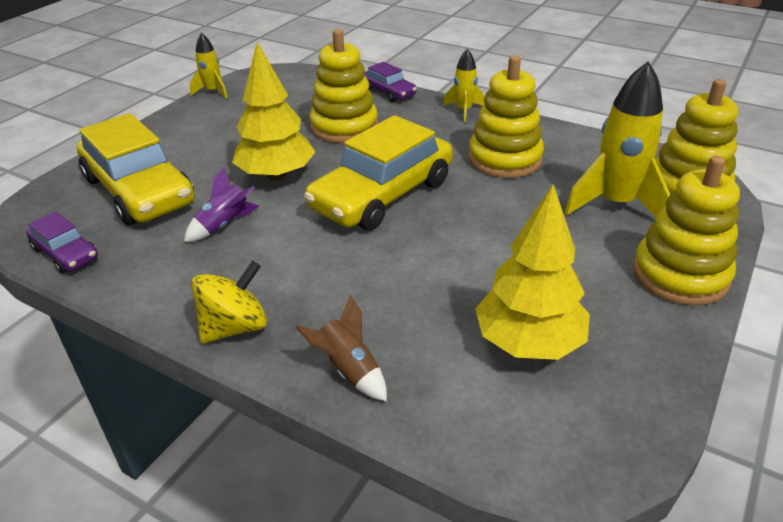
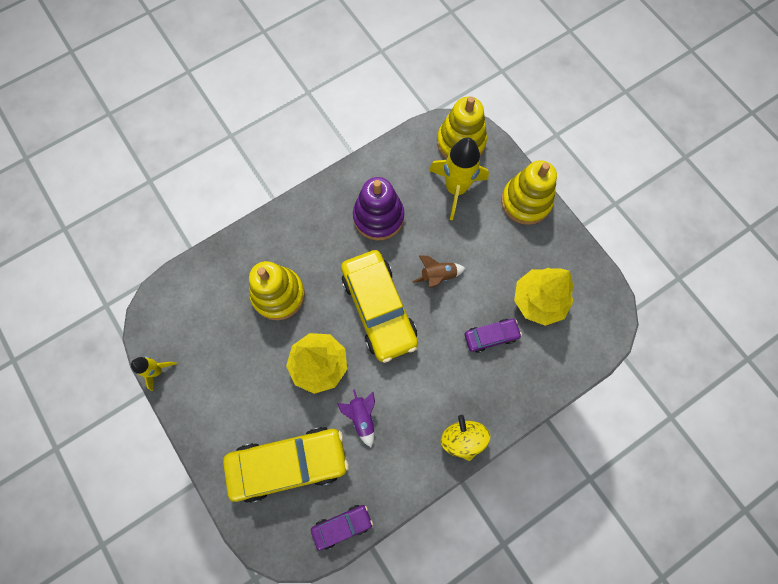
camera: 65 degrees left, 35 degrees up
(349, 370) = (519, 392): brown rocket -> brown rocket (438, 276)
(388, 92) = (243, 240): purple car -> purple car (491, 336)
(464, 111) = (303, 206): yellow rocket -> none
(505, 159) = (378, 217): yellow stacking toy -> purple stacking toy

